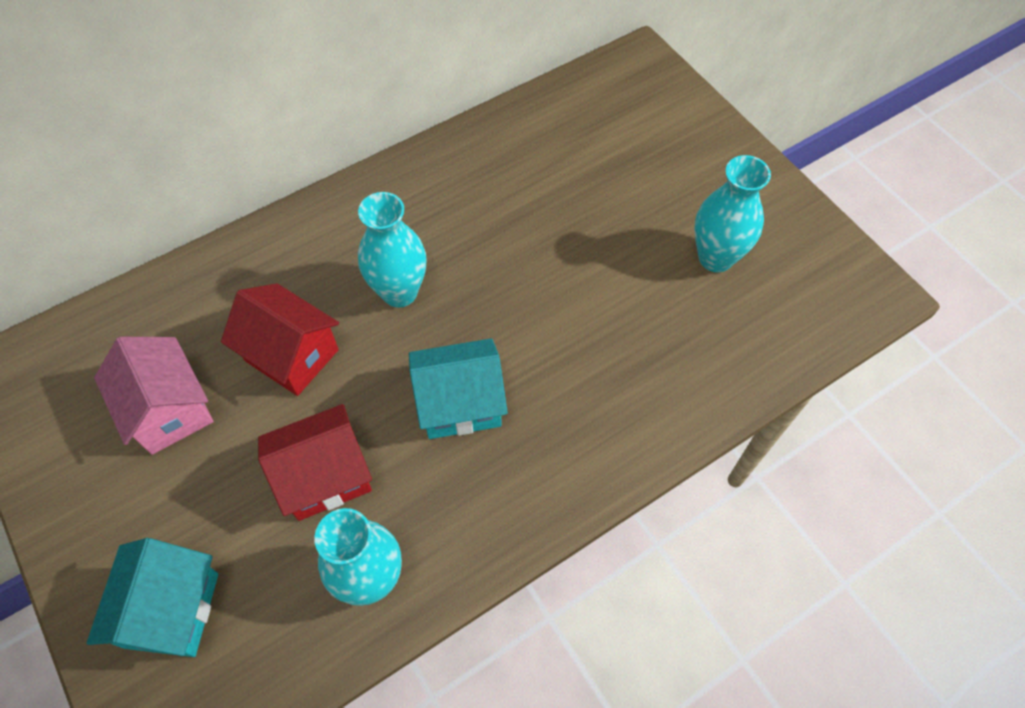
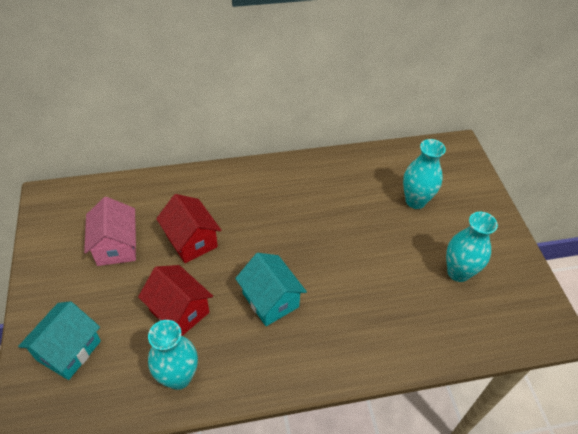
camera: 20 degrees right, 10 degrees down
(325, 476) = (179, 311): red house -> red house turned 45 degrees clockwise
(399, 292) = (264, 228): turquoise vase -> turquoise vase (415, 201)
(460, 403) = (270, 300): turquoise house -> turquoise house turned 45 degrees clockwise

